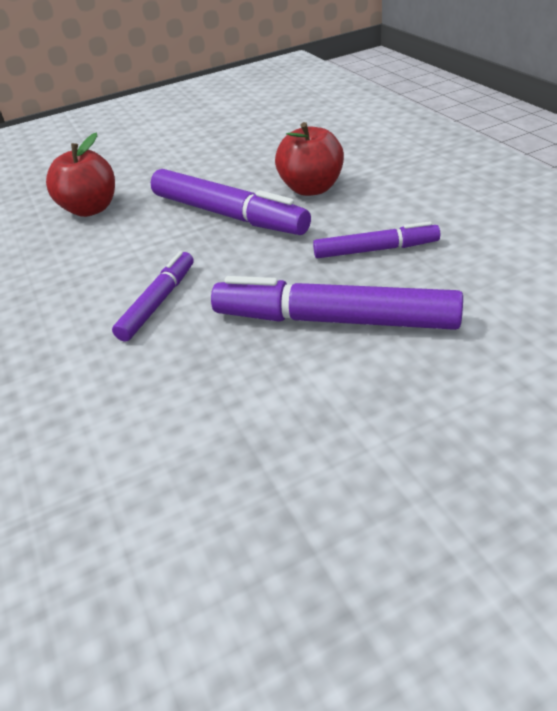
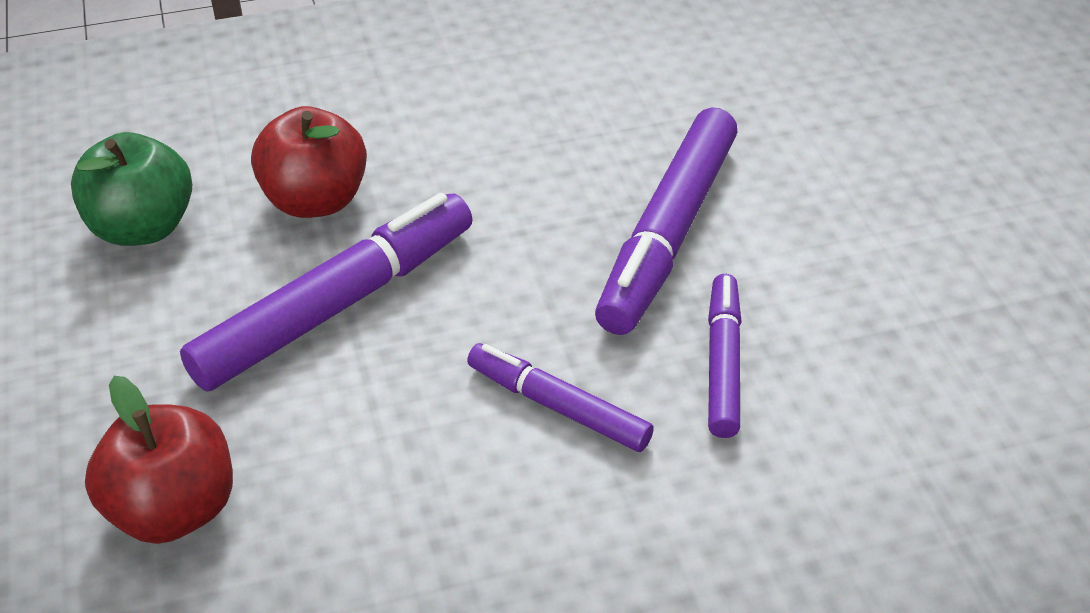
camera: 85 degrees left, 5 degrees up
(271, 153) = (143, 227): none -> green apple
(376, 250) = (530, 170): purple marker -> purple marker (723, 363)

